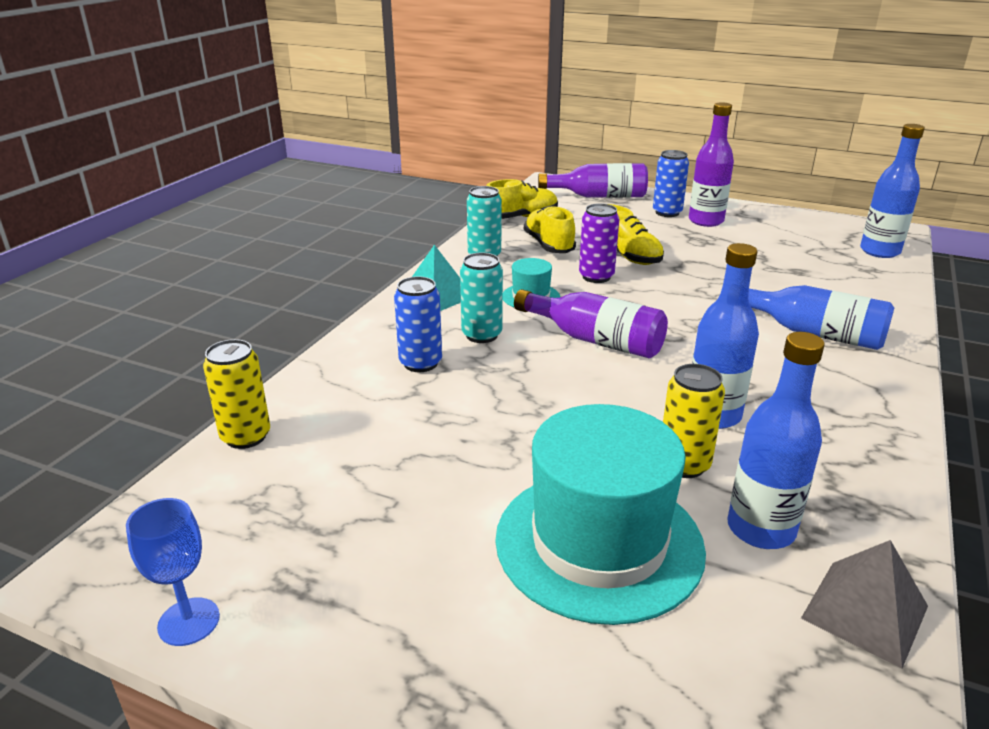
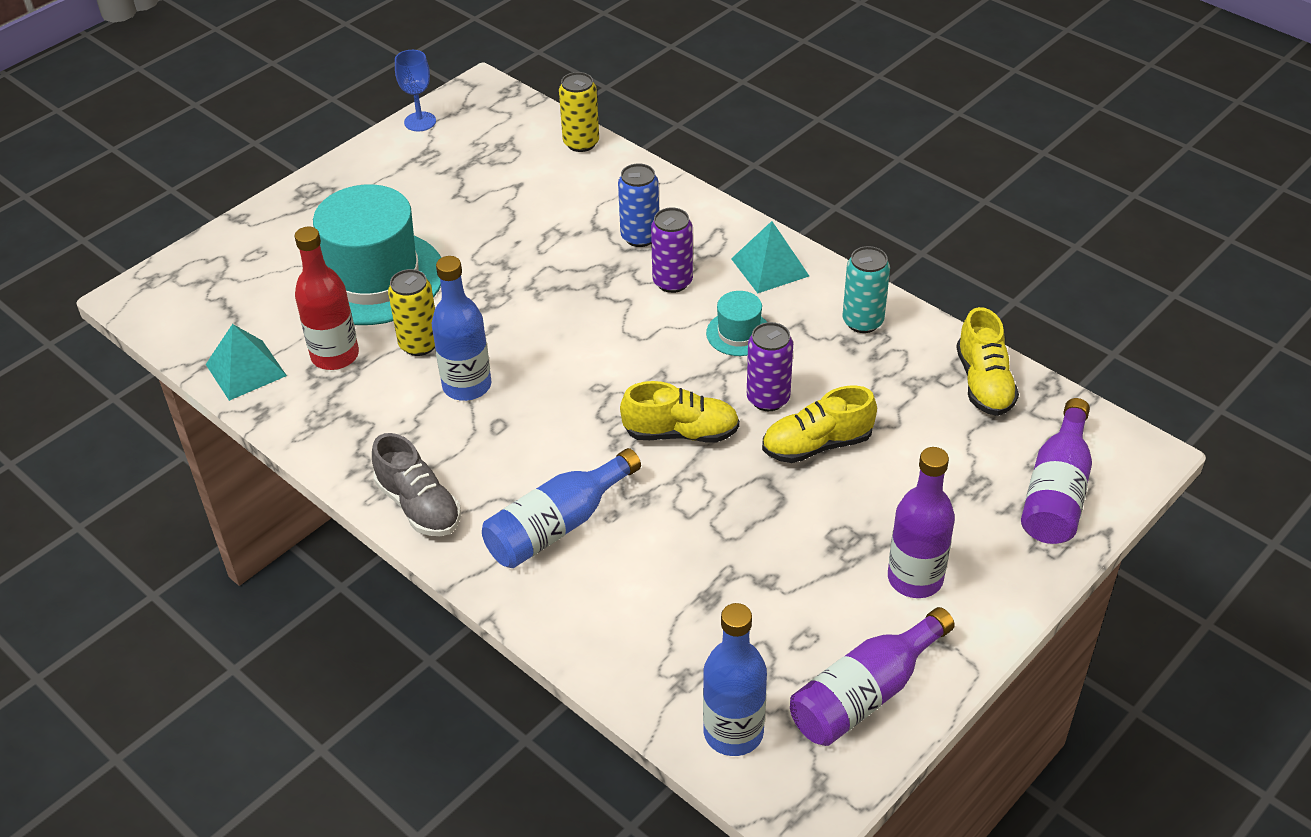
camera: 110 degrees right, 15 degrees up
(482, 335) = (672, 282): turquoise can -> purple can
(549, 245) = (877, 384): yellow shoe -> yellow shoe (681, 433)
(595, 340) = (626, 354): purple bottle -> purple bottle (865, 694)
(667, 213) = (962, 547): blue can -> none
(760, 529) = (335, 356): blue bottle -> red bottle
(864, 612) = (246, 370): grey pyramid -> turquoise pyramid
(880, 402) = (419, 506): none -> grey shoe

